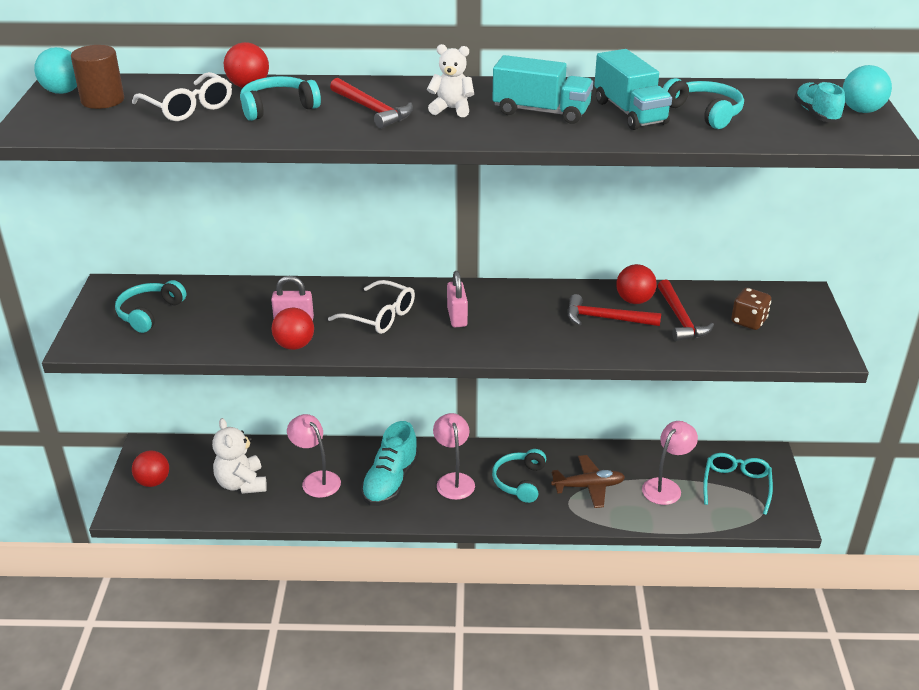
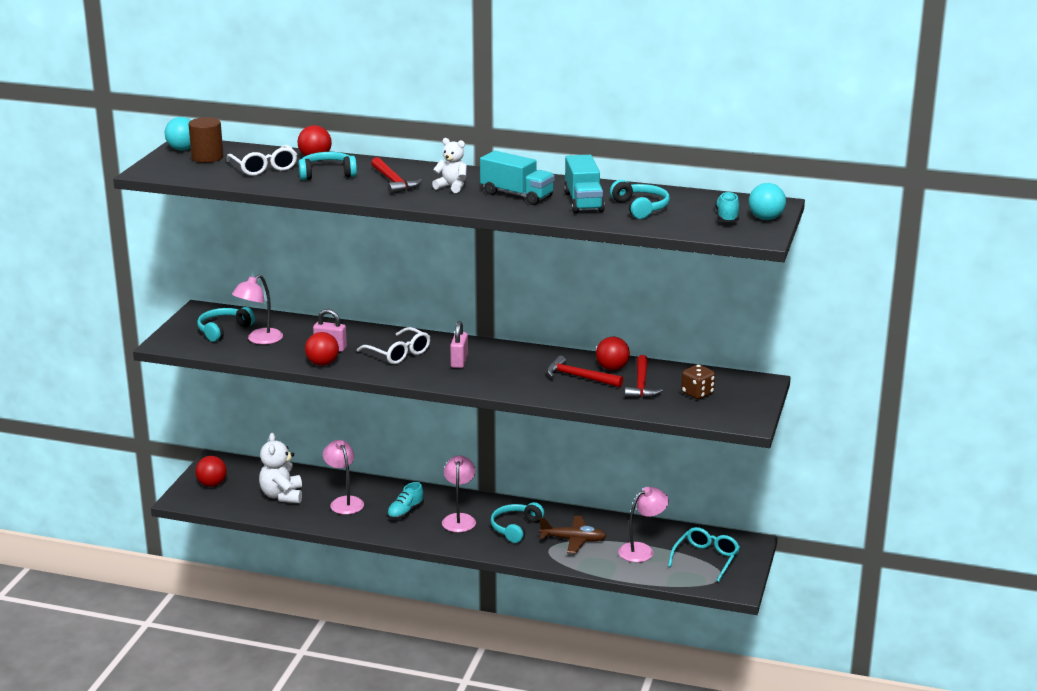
camera: 15 degrees right, 10 degrees down
(201, 321) = (259, 340): none -> pink lamp
(390, 481) = (405, 512): turquoise shoe -> turquoise shoe, size x0.60

